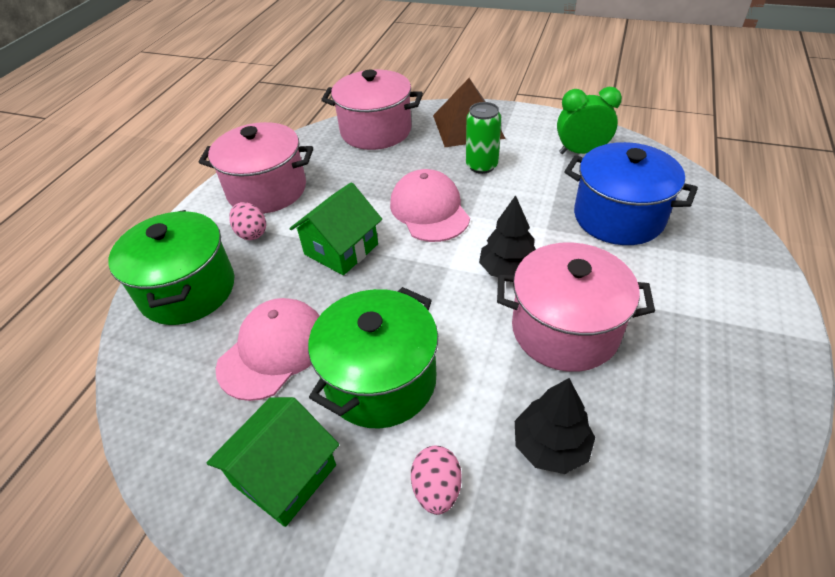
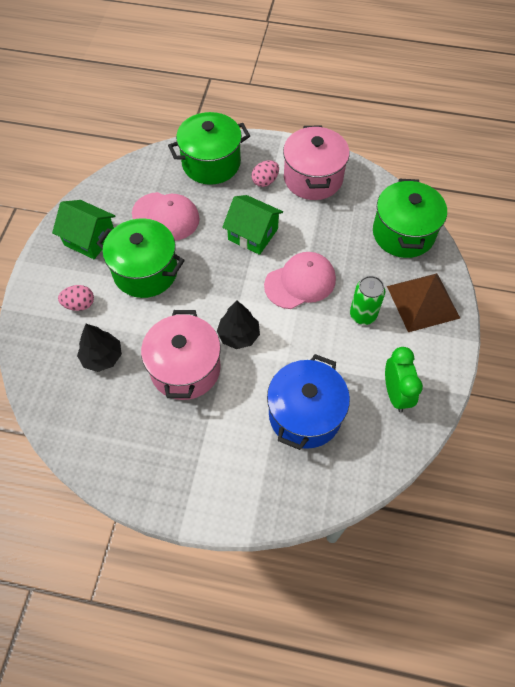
camera: 80 degrees right, 15 degrees up
(376, 131) = (403, 233): pink pot -> green pot

